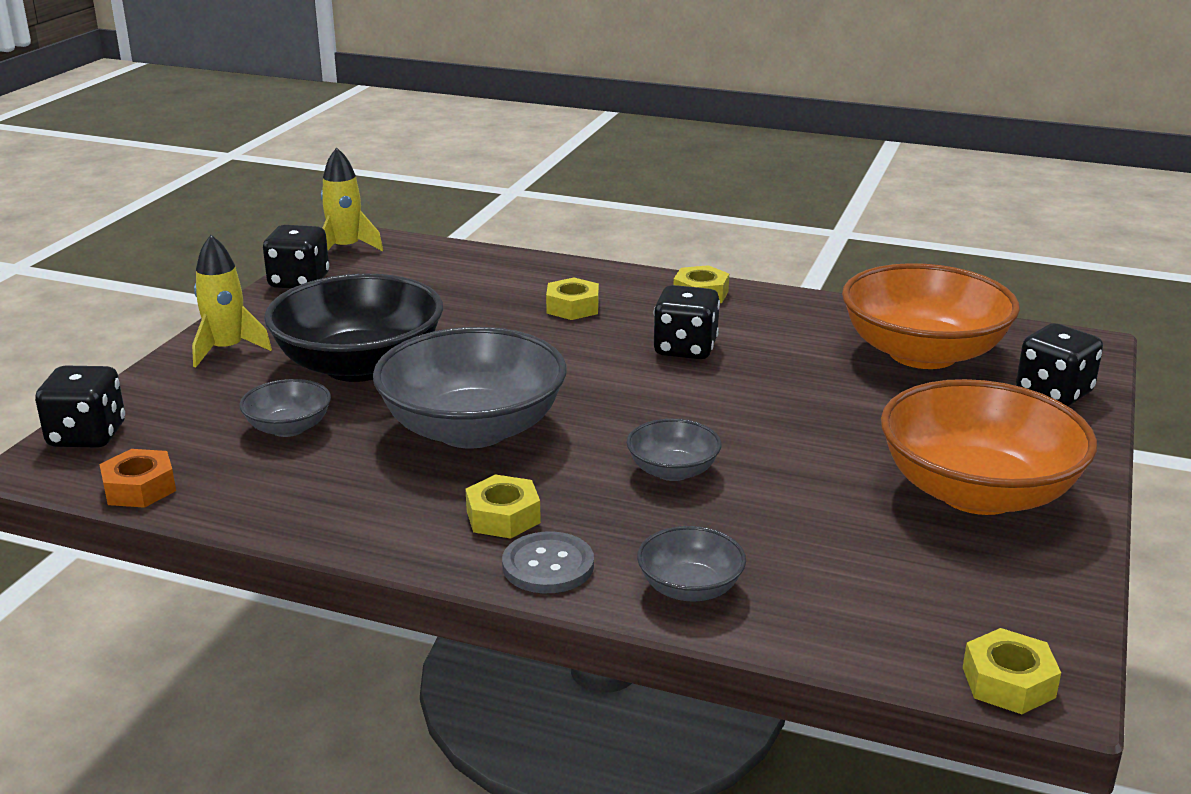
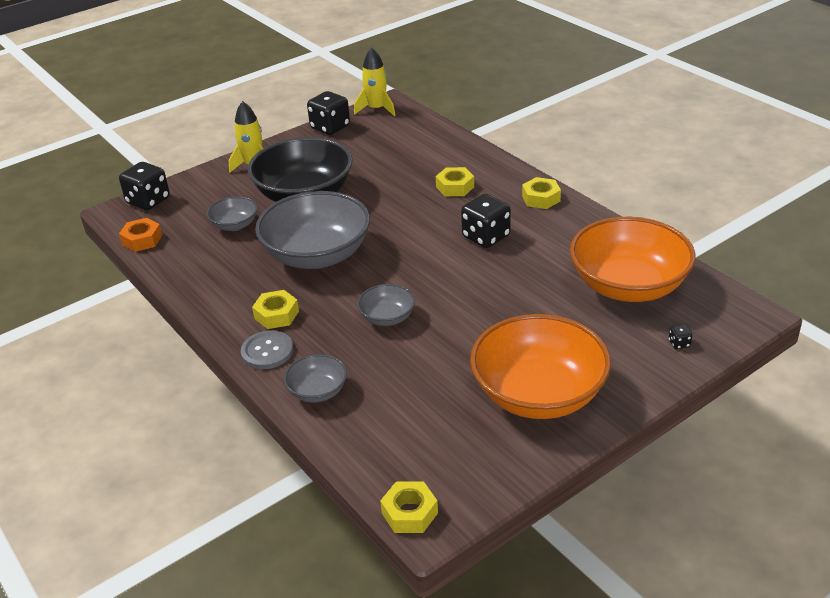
camera: 35 degrees right, 10 degrees up
(1053, 392) = (679, 343): black dice -> black dice, size x0.41

